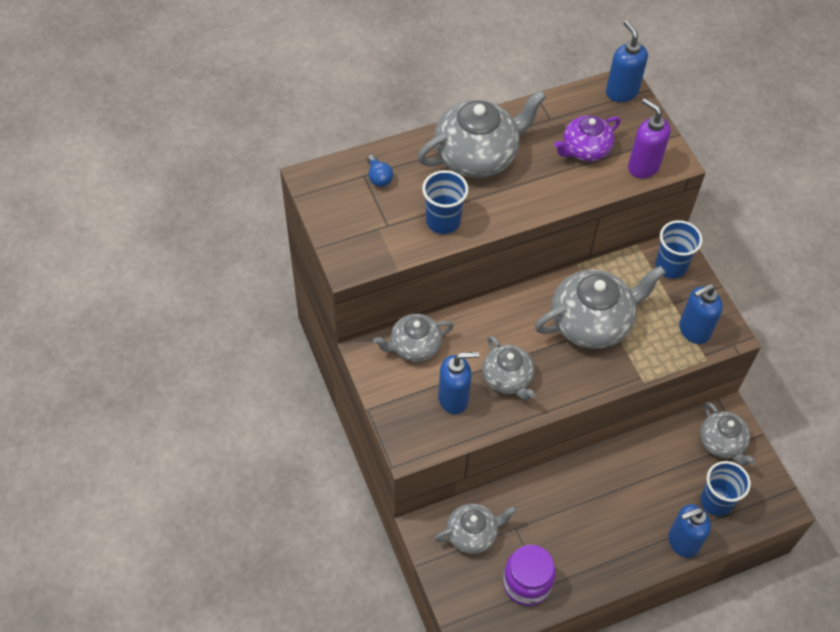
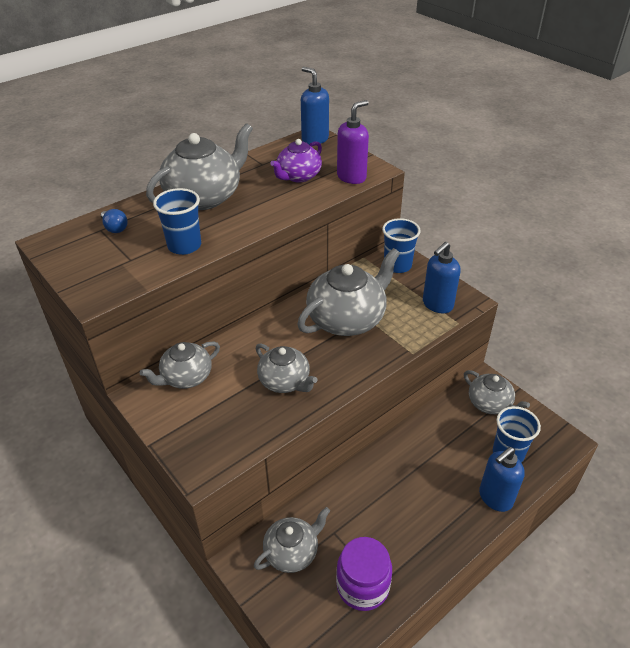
camera: 15 degrees left, 15 degrees down
(453, 399) = (237, 412): blue soap dispenser -> none
(643, 166) = (351, 177): purple soap dispenser -> purple soap dispenser turned 105 degrees clockwise

